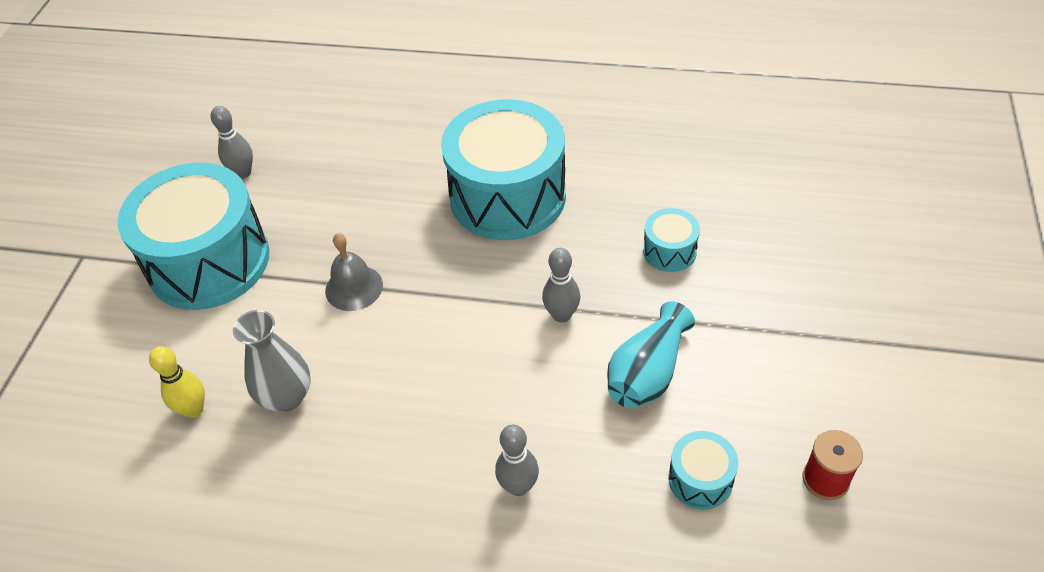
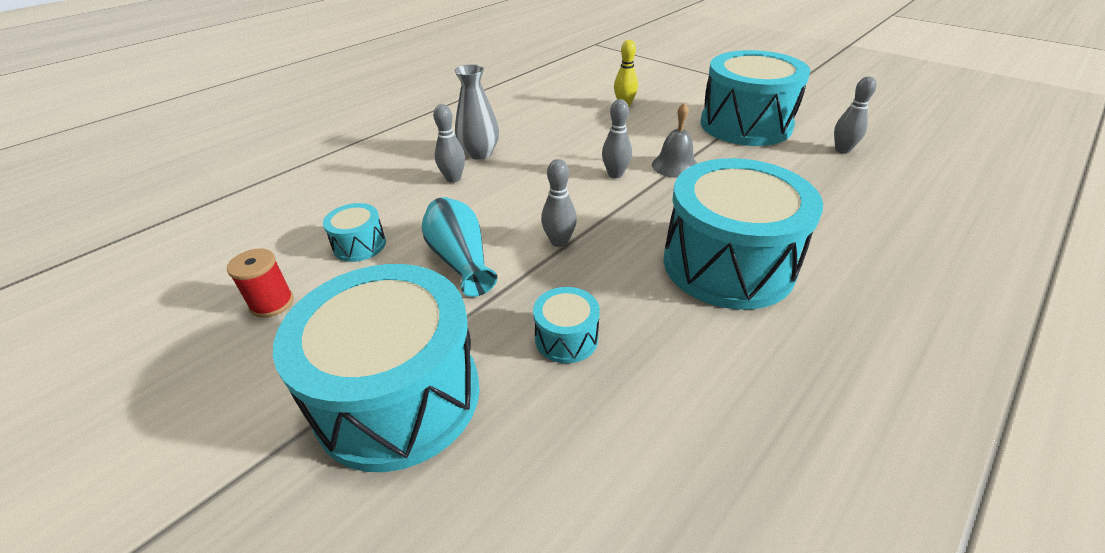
camera: 120 degrees right, 10 degrees down
(286, 397) = (604, 128): grey vase -> grey vase (479, 153)
(406, 330) = (615, 174): none -> grey bowling pin
(802, 310) = (398, 396): none -> turquoise drum

